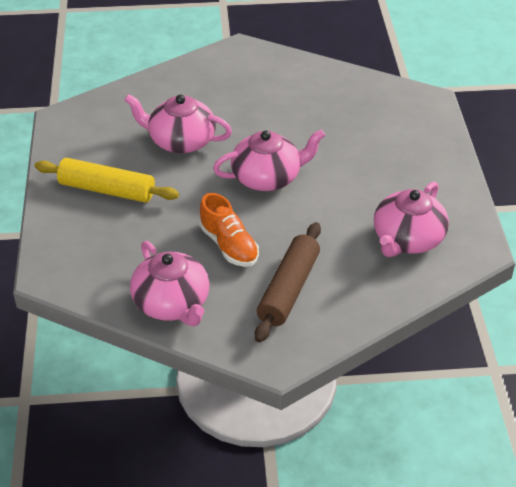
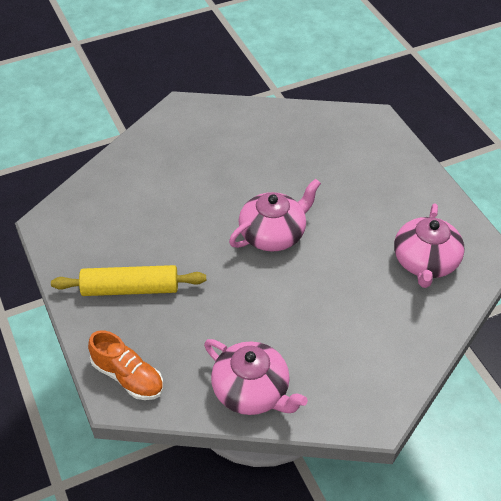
camera: 20 degrees left, 5 degrees up
(181, 141) = (175, 217): pink teapot -> none
(229, 245) = (273, 314): orange shoe -> orange shoe (128, 377)
(288, 289) = (349, 343): brown rolling pin -> none

